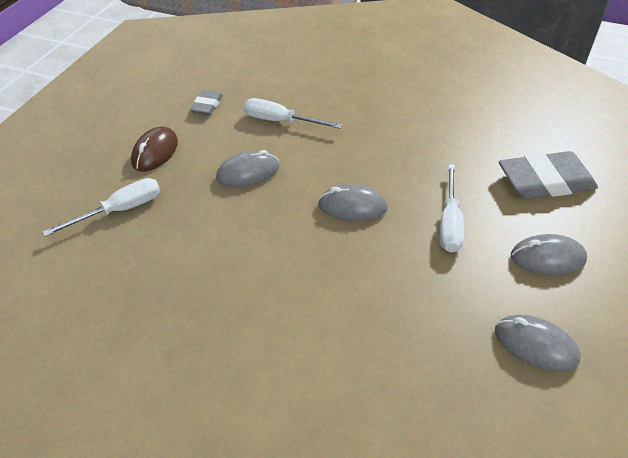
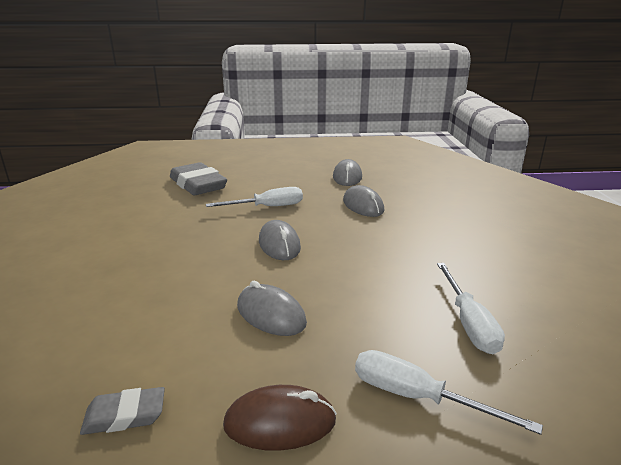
camera: 115 degrees left, 20 degrees down
(280, 121) = (153, 322): white screwdriver -> white screwdriver (468, 323)
(547, 258) = (276, 179): grey mouse -> grey mouse (363, 206)

